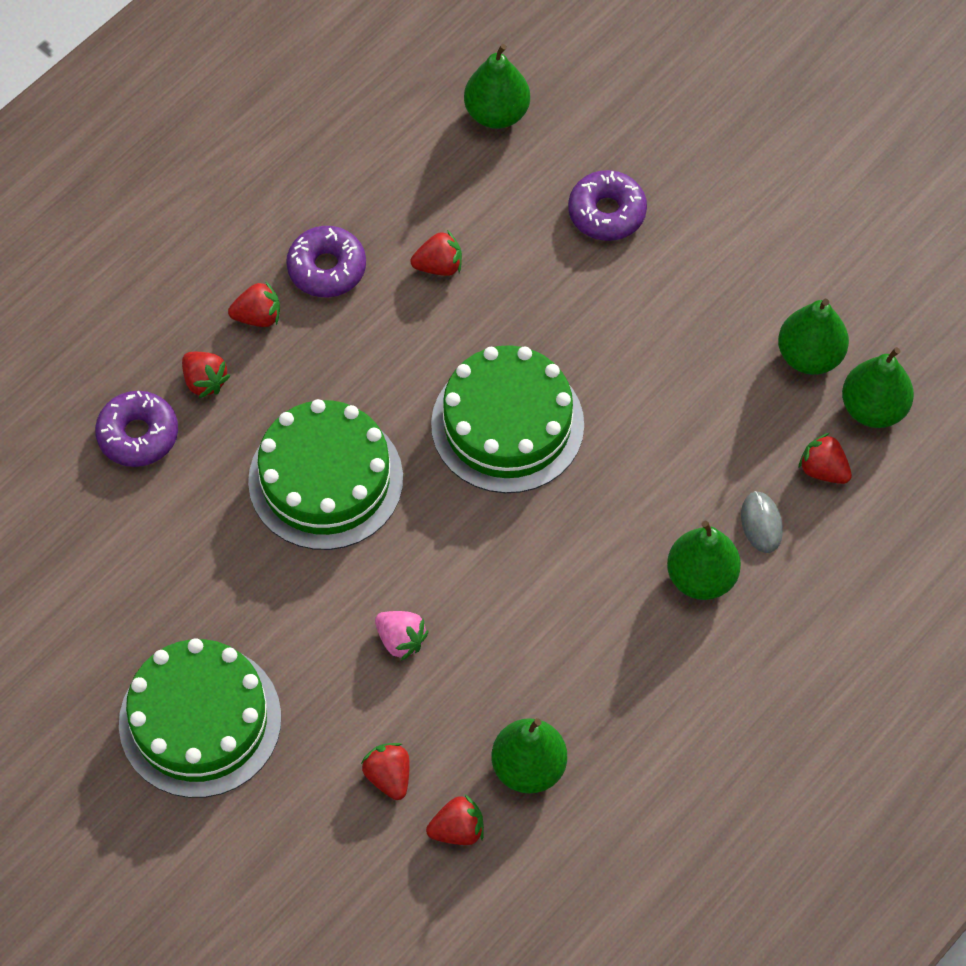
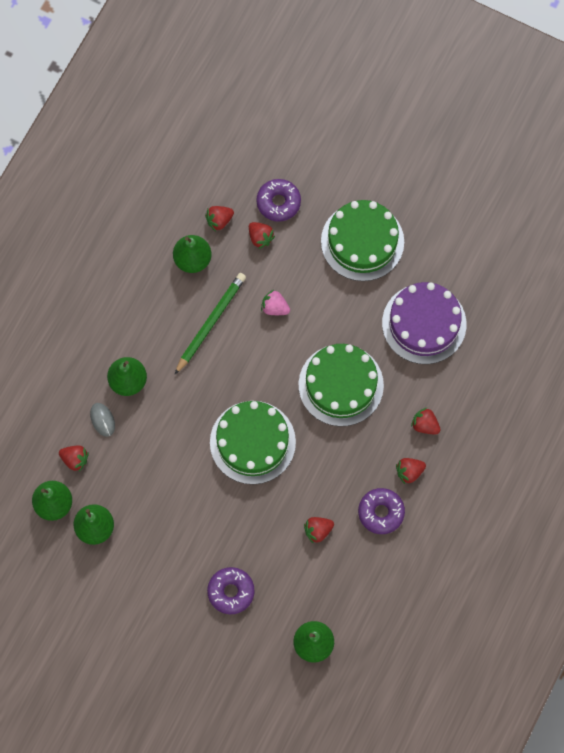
camera: 165 degrees right, 10 degrees up
(138, 435) = (449, 384): purple donut -> purple donut (278, 202)
(143, 546) = (424, 323): none -> purple cake
(526, 642) = (210, 323): none -> green pencil

